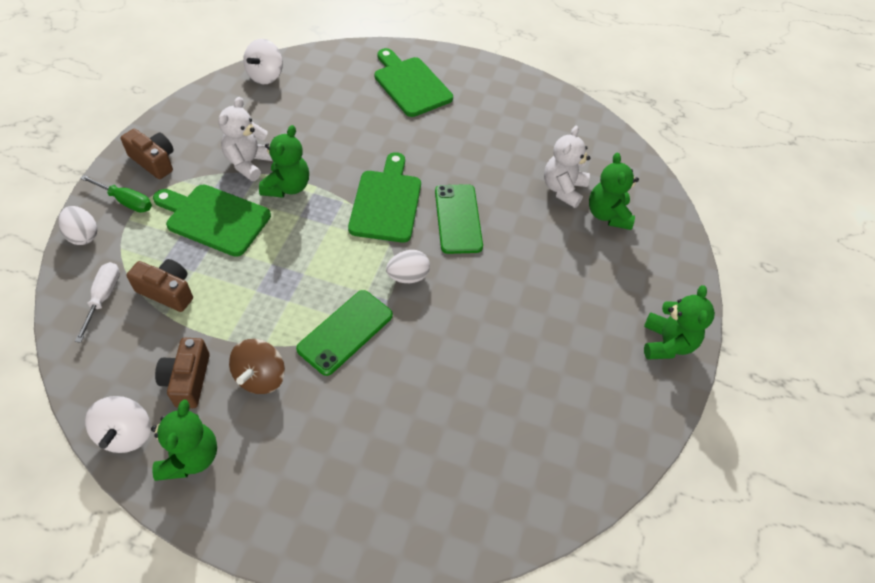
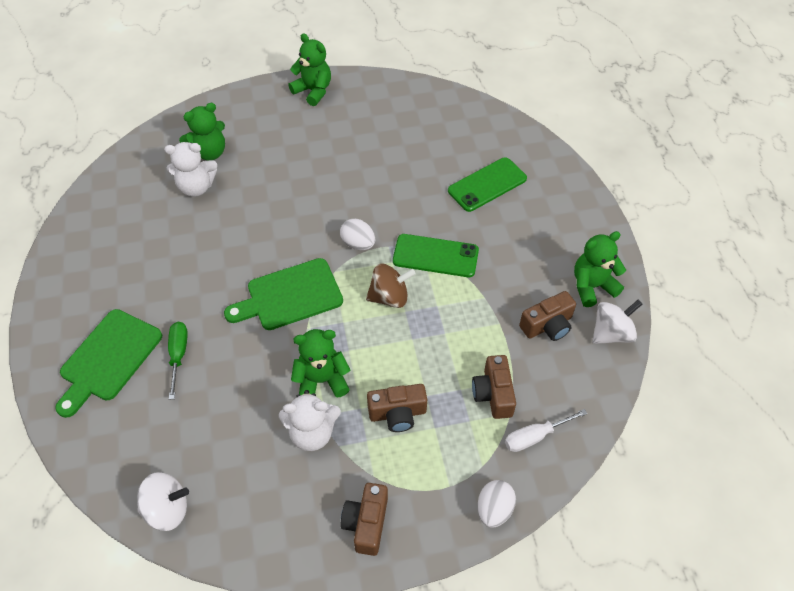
camera: 115 degrees left, 0 degrees up
(126, 201) = (432, 506): green screwdriver -> green screwdriver (178, 355)
(214, 218) = (397, 413): green cutting board -> brown camera
(261, 377) = (509, 284): brown spinning top -> brown spinning top (389, 297)
(458, 219) = (276, 240): green phone -> green phone (487, 185)
(666, 343) = (313, 91): green teddy bear -> green teddy bear turned 60 degrees clockwise

